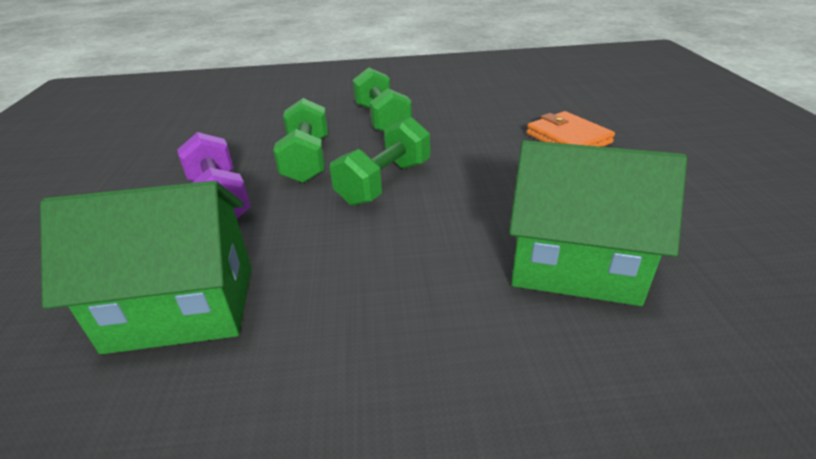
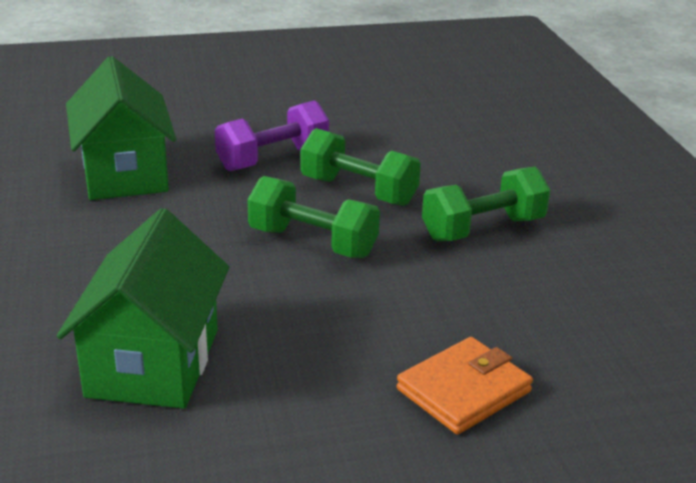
camera: 80 degrees right, 5 degrees down
(307, 160) = (358, 191): green dumbbell -> green dumbbell turned 45 degrees clockwise

